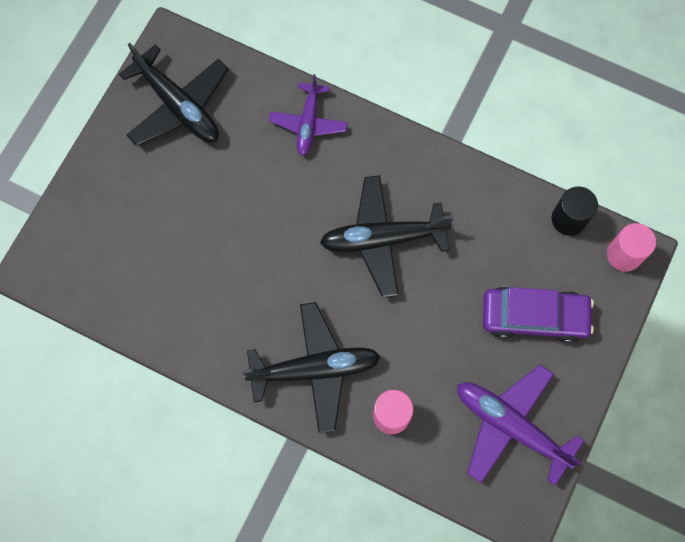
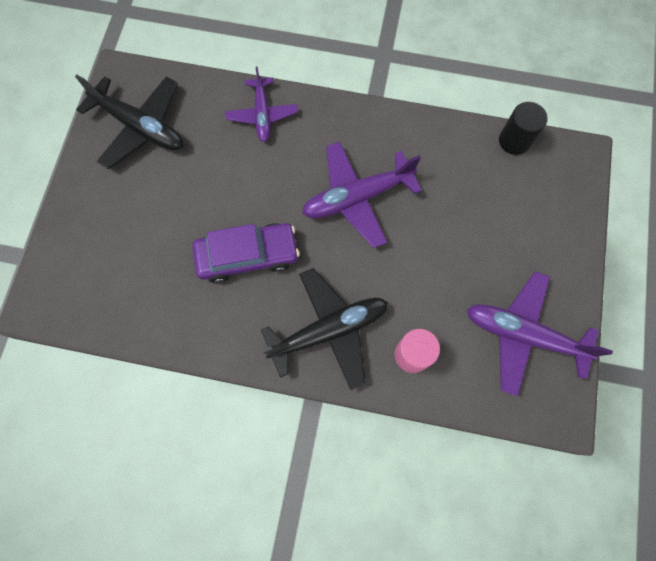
camera: 15 degrees left, 0 degrees up
(382, 239) = (357, 197): black plane -> purple plane
(534, 317) = (512, 232): purple car -> purple car (247, 256)
(624, 254) = (571, 159): pink cylinder -> none

